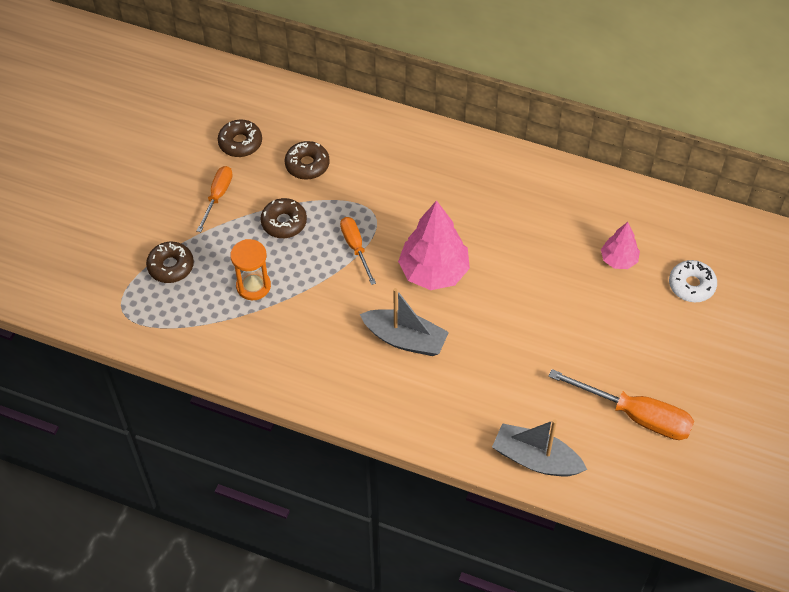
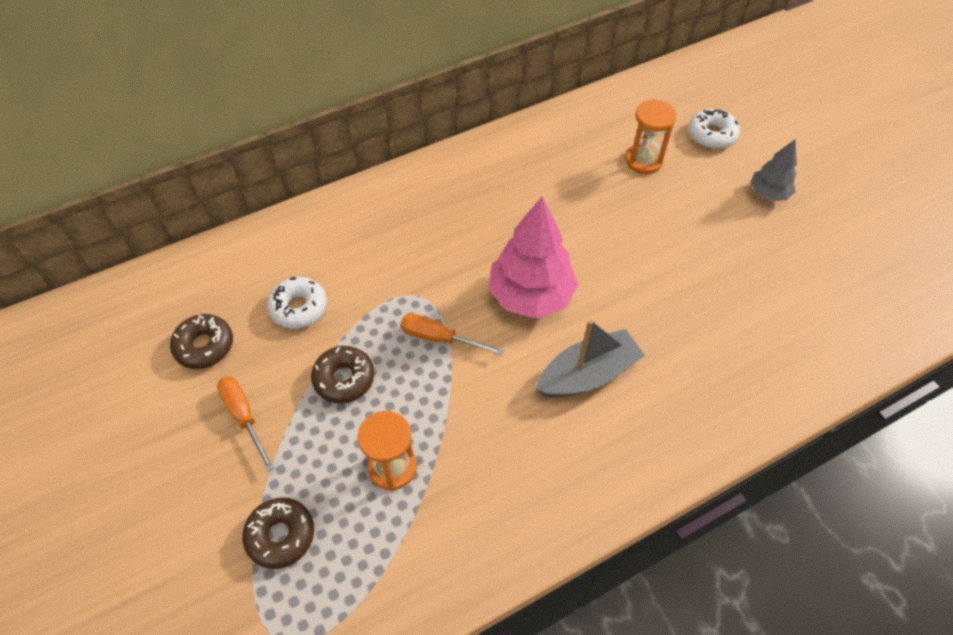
camera: 50 degrees left, 0 degrees up
(307, 165) = (299, 308): brown donut -> white donut
(536, 459) = (814, 365): grey boat -> none
(618, 260) = (643, 160): pink tree -> orange hourglass
(636, 415) = (819, 259): orange screwdriver -> none
(668, 352) = (768, 193): none -> grey tree

